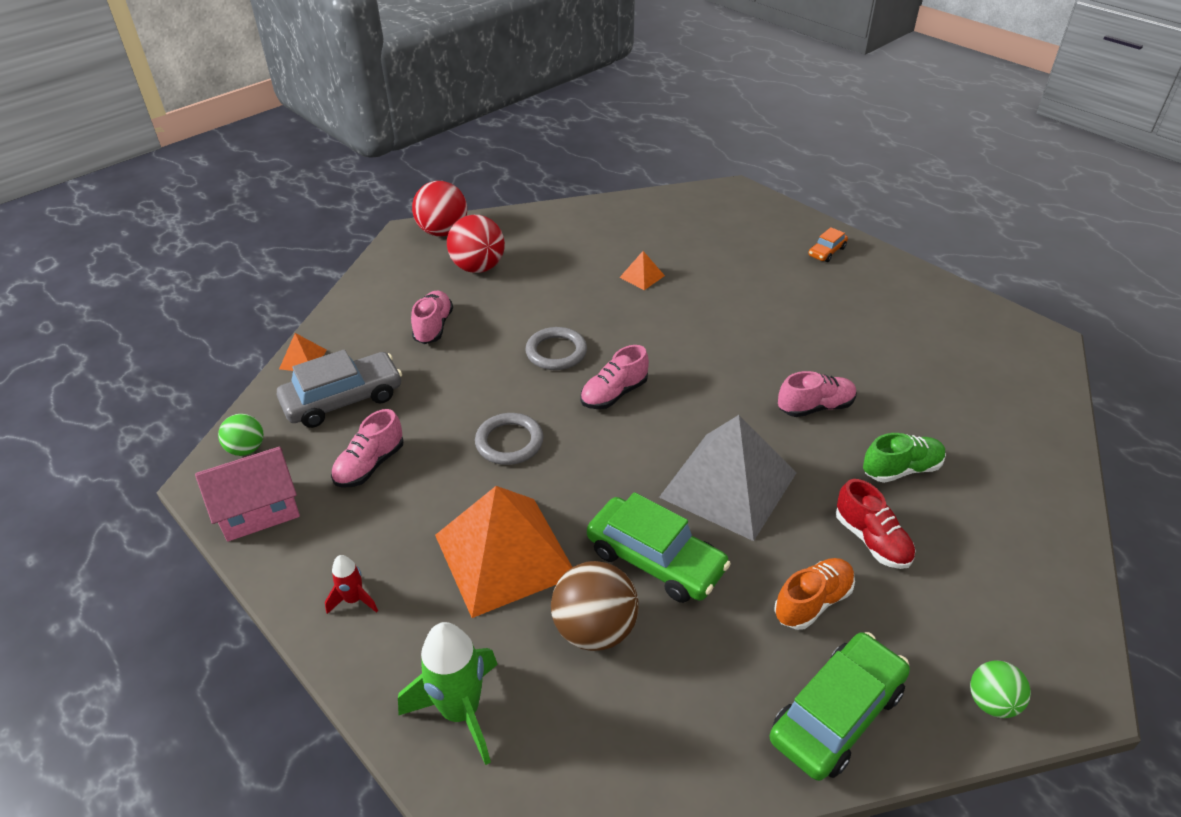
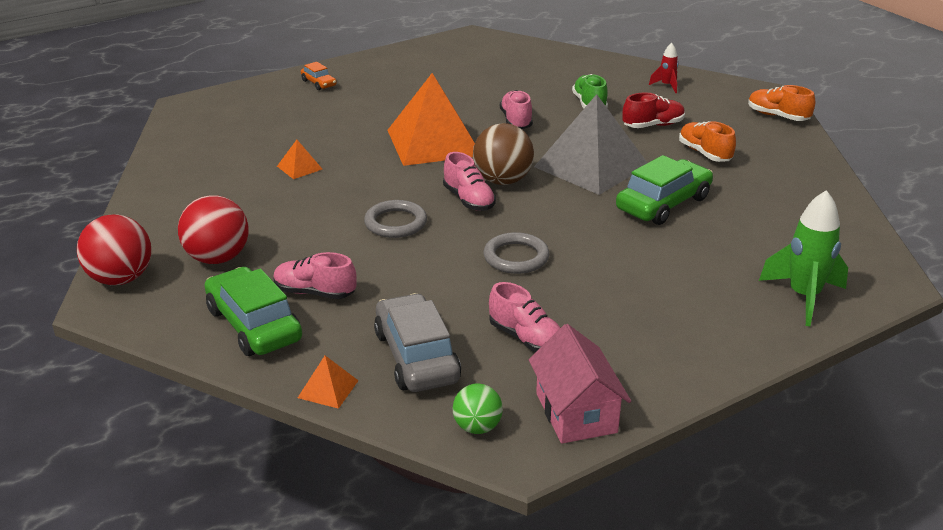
camera: 80 degrees left, 10 degrees down
(354, 600) = (696, 348): red rocket -> red rocket (666, 86)
(504, 555) = (652, 268): orange pyramid -> orange pyramid (433, 142)
(595, 629) = (727, 235): brown ball -> brown ball (502, 181)
(836, 714) = (790, 160): green car -> green car (254, 325)
(991, 702) = (777, 116): green ball -> orange shoe

